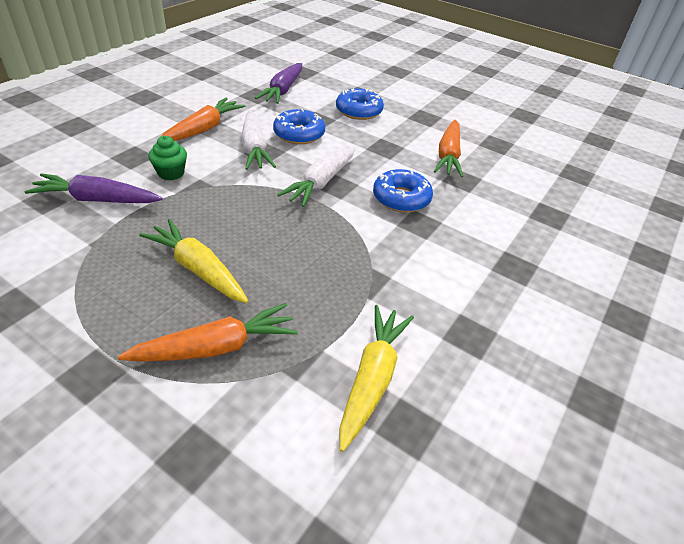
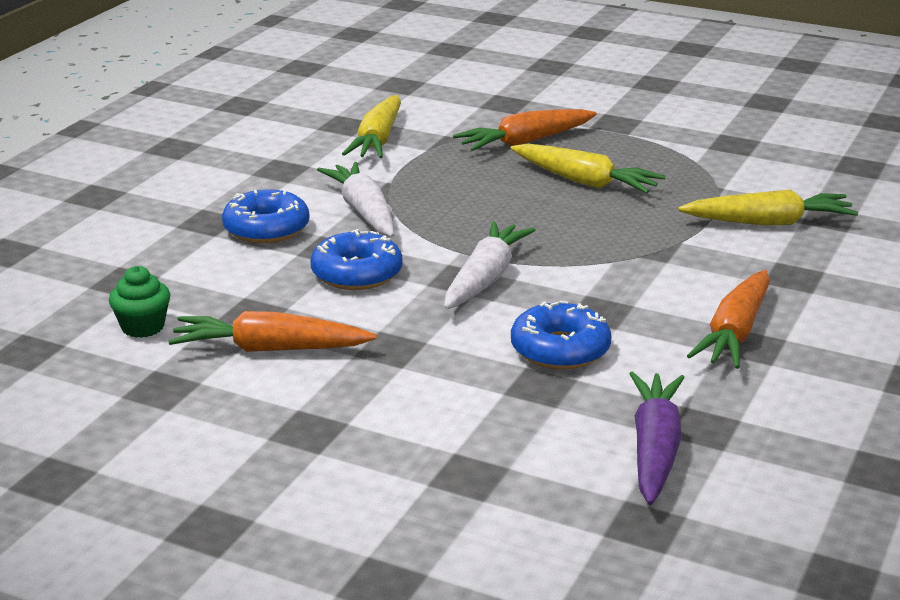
camera: 175 degrees right, 15 degrees down
(97, 200) = (769, 222): purple carrot -> yellow carrot
(171, 173) = (713, 262): green cupcake -> green cupcake (143, 327)
(254, 148) = (621, 313): white carrot -> white carrot (363, 211)
(359, 111) = (460, 421): blue donut -> blue donut (266, 228)
(448, 156) = (269, 349): orange carrot -> orange carrot turned 90 degrees counterclockwise

